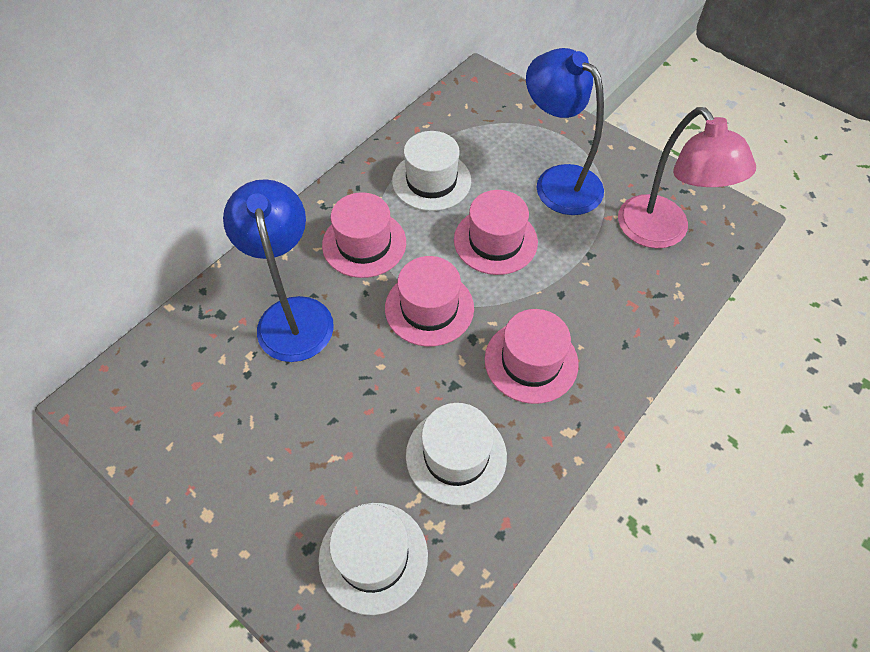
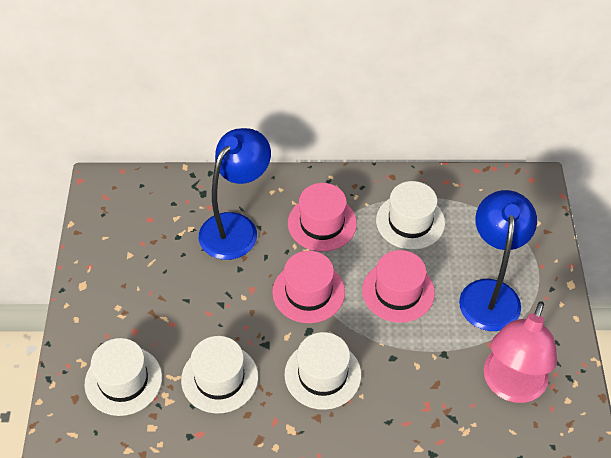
camera: 50 degrees right, 5 degrees down
(531, 361) = (322, 374): pink hat -> white hat

